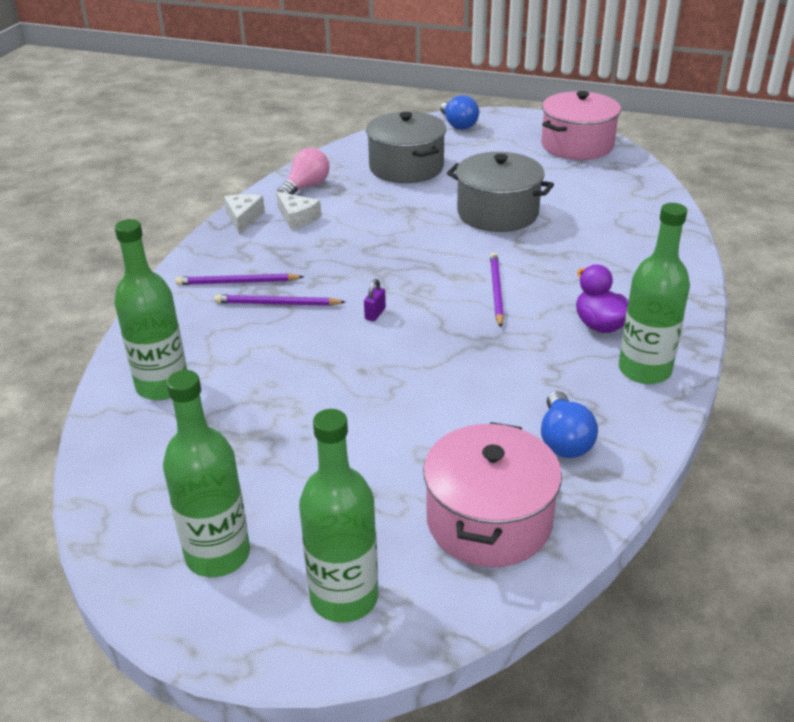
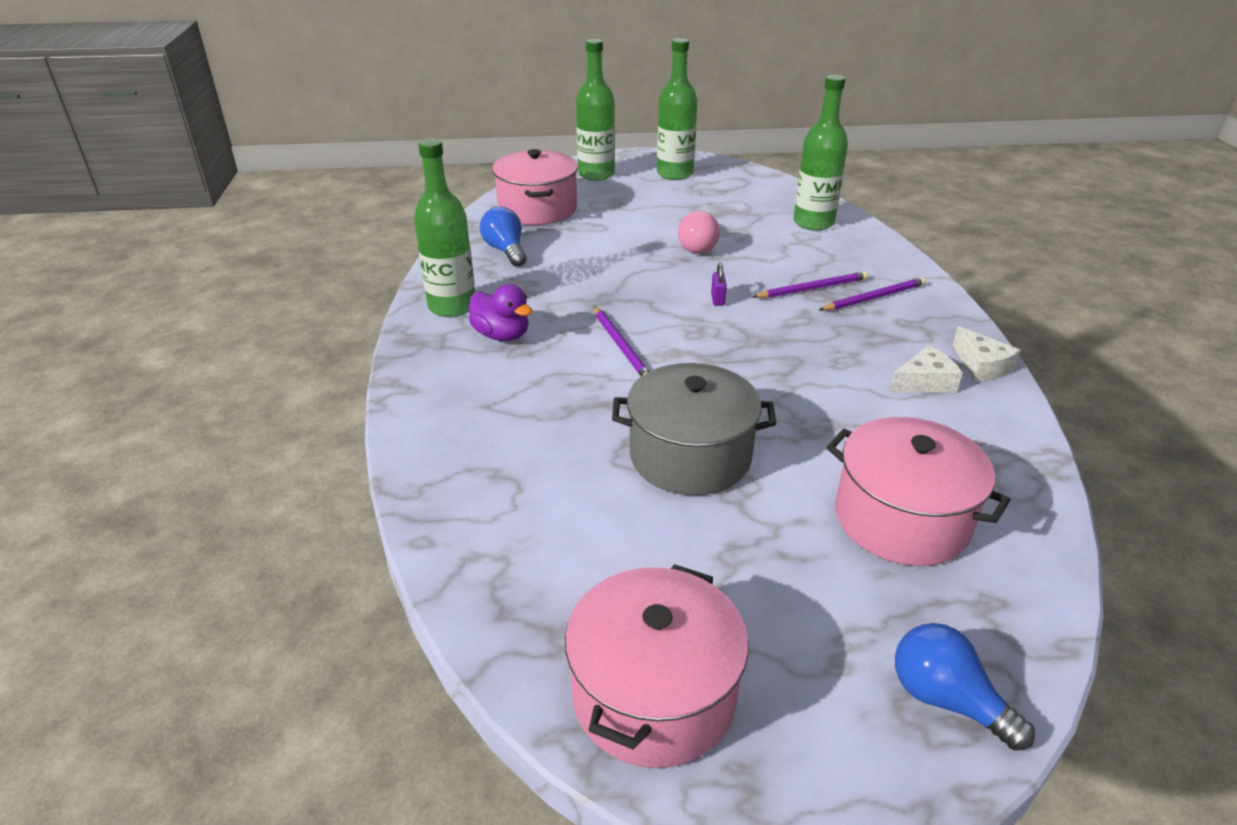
camera: 155 degrees right, 0 degrees up
(297, 218) = (924, 382): white cheese -> white cheese turned 135 degrees clockwise
(306, 187) = (985, 434): pink light bulb -> pink light bulb (698, 246)
(406, 167) = (901, 519): grey pot -> pink pot

